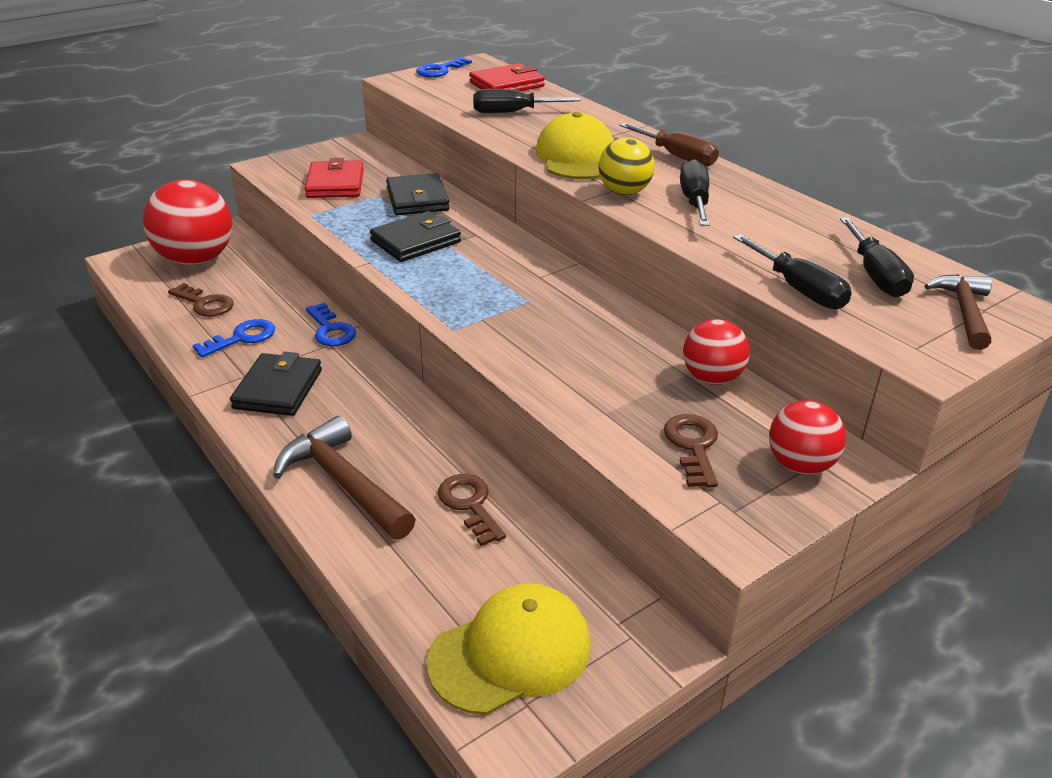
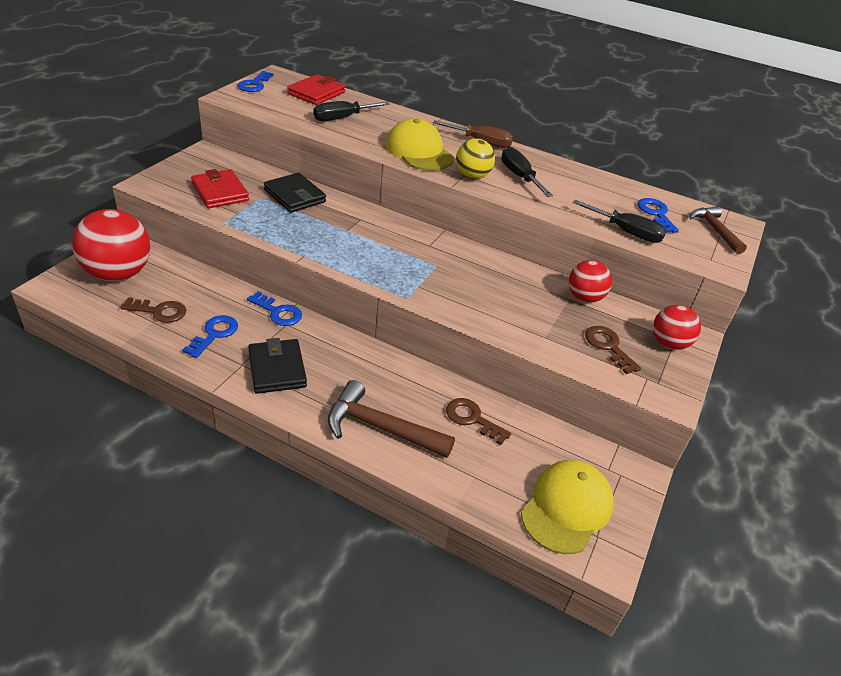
camera: 30 degrees left, 5 degrees up
(416, 241) = (323, 232): black wallet -> none
(875, 275) = (656, 214): black screwdriver -> blue key

